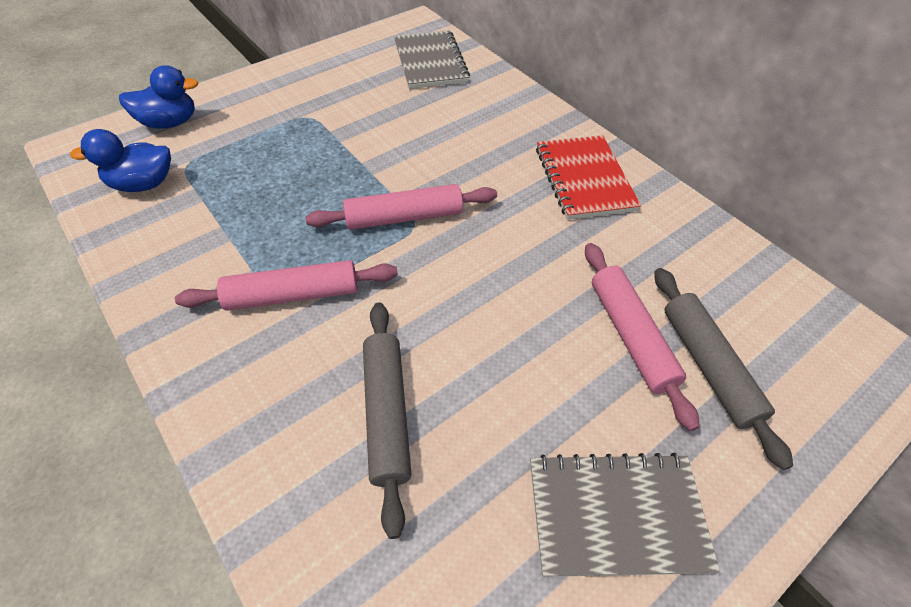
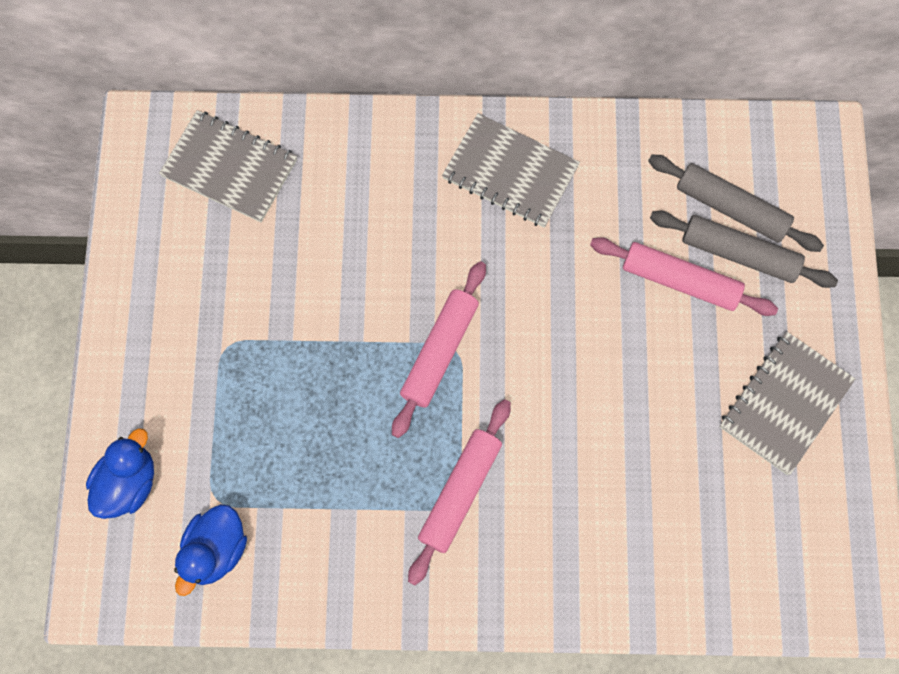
camera: 50 degrees left, 20 degrees up
(386, 413) = (618, 491): grey rolling pin -> grey rolling pin (731, 208)
(584, 179) = (510, 172): red notebook -> grey notebook

